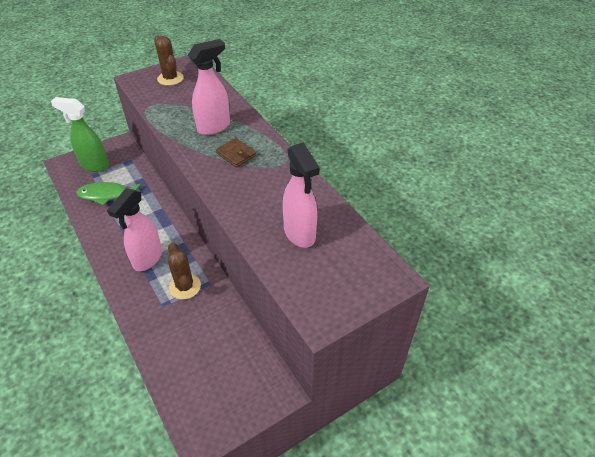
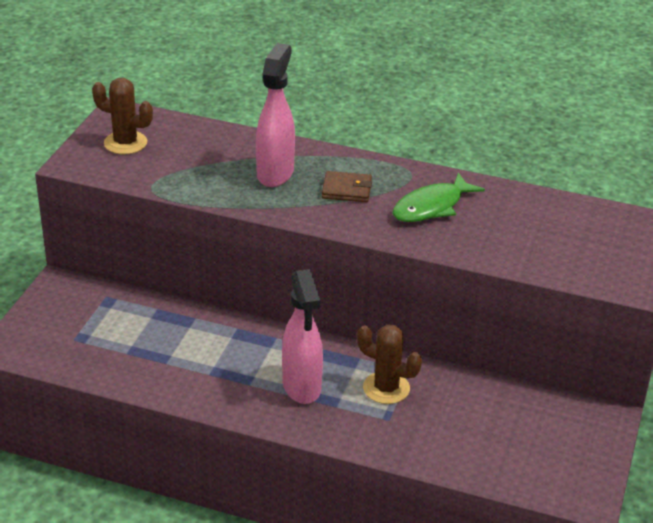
camera: 40 degrees left, 10 degrees down
(94, 165) = (62, 327): green spray bottle -> none
(106, 195) = (138, 351): green fish -> green fish (431, 207)
(300, 234) = (523, 230): pink spray bottle -> none

